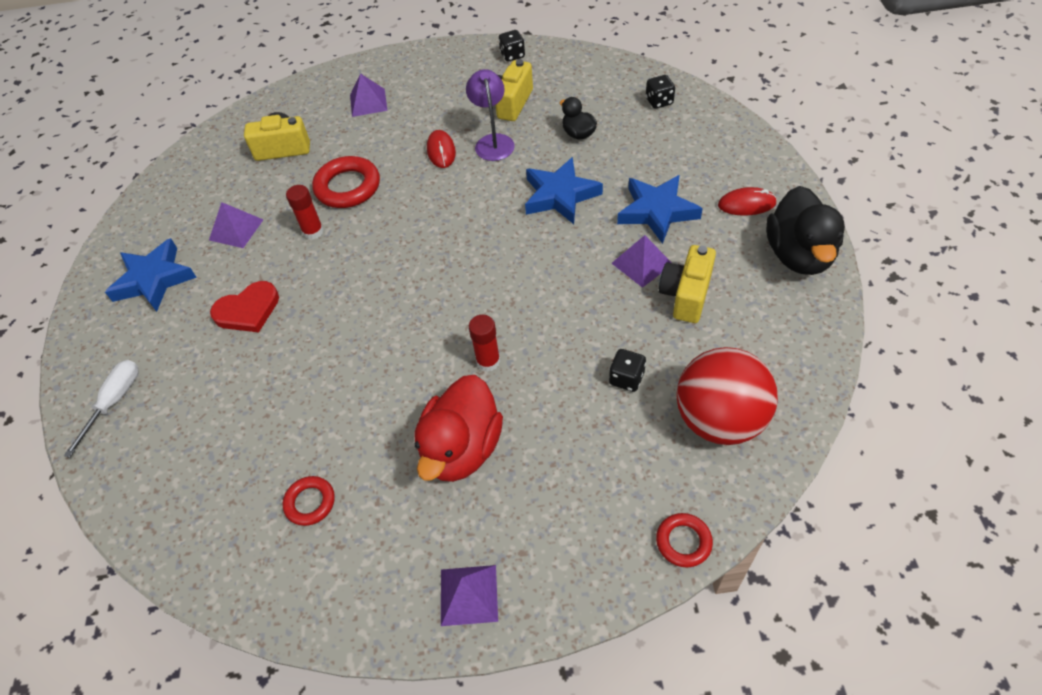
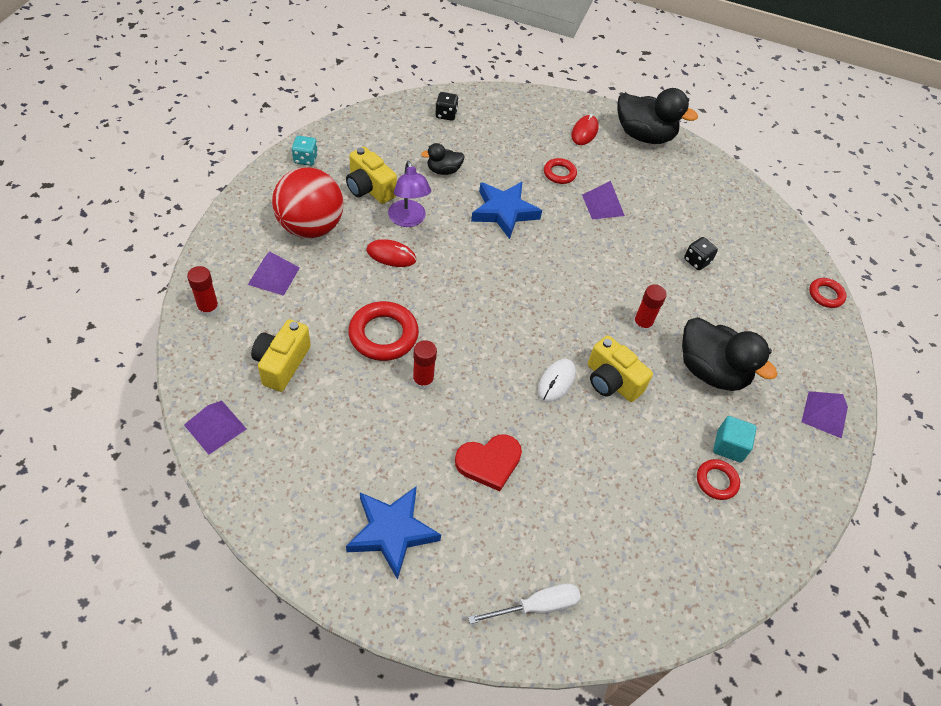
camera: 75 degrees left, 0 degrees up
(114, 402) = (536, 606): white screwdriver -> white screwdriver turned 120 degrees clockwise
(236, 229) = (372, 440): purple pyramid -> purple pyramid (215, 427)
(248, 310) = (489, 462): red heart -> red heart turned 75 degrees clockwise
(313, 89) = (208, 308): none -> red glue stick
(363, 500) = (729, 446): none -> turquoise cube
(366, 320) = (556, 381): none -> white mouse
(462, 448) = (711, 371): red duck -> black duck
(493, 141) = (408, 220): purple lamp -> purple lamp turned 120 degrees counterclockwise
(512, 55) = (305, 159): black dice -> turquoise dice
(657, 211) = (559, 173): blue star -> red ring
(686, 295) = (644, 199): yellow camera -> yellow camera (611, 381)
(719, 419) = (749, 236): red ball -> red ball (310, 227)

